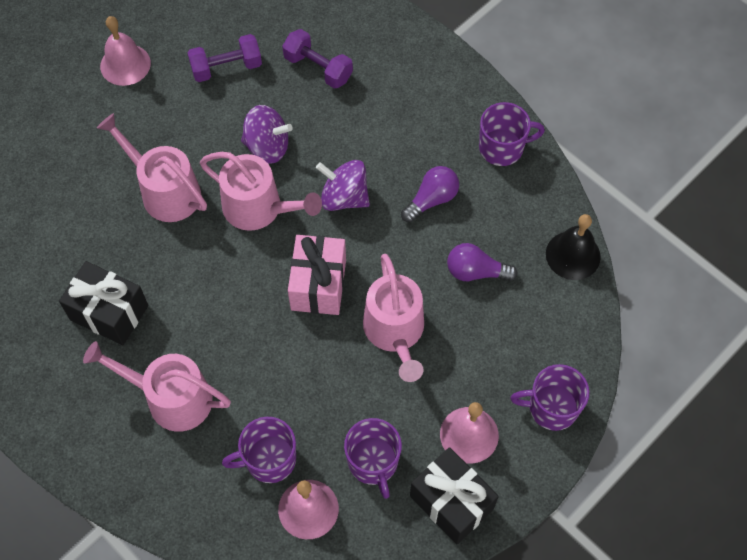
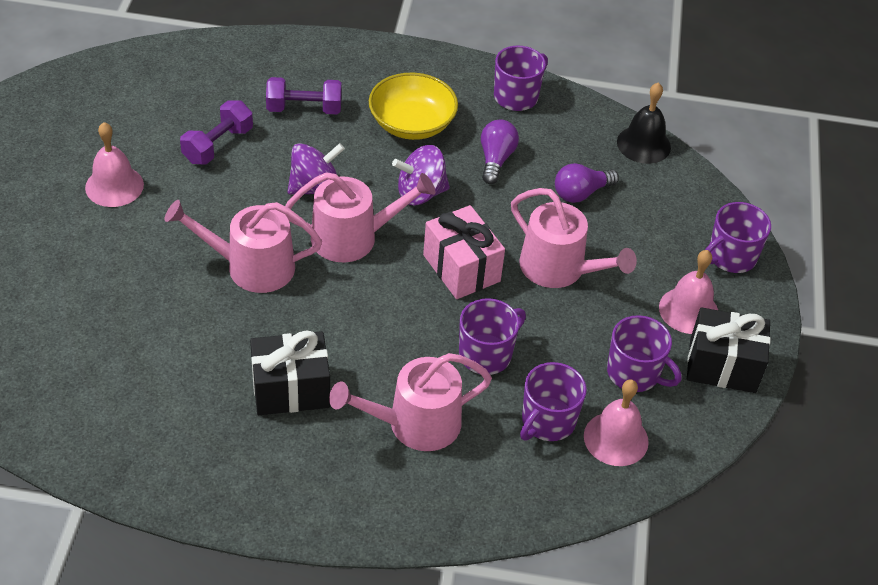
camera: 40 degrees left, 15 degrees down
(273, 372) = (486, 354): none -> purple mug
(392, 128) = (412, 124): none -> yellow bowl

